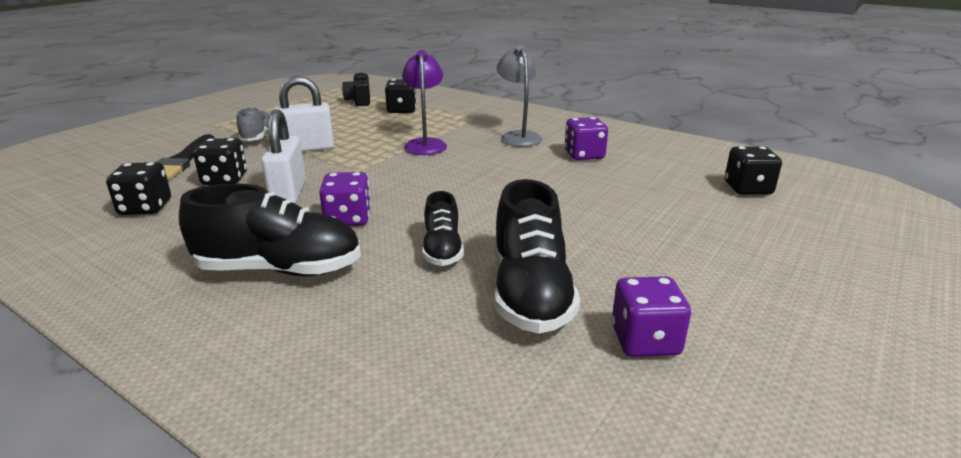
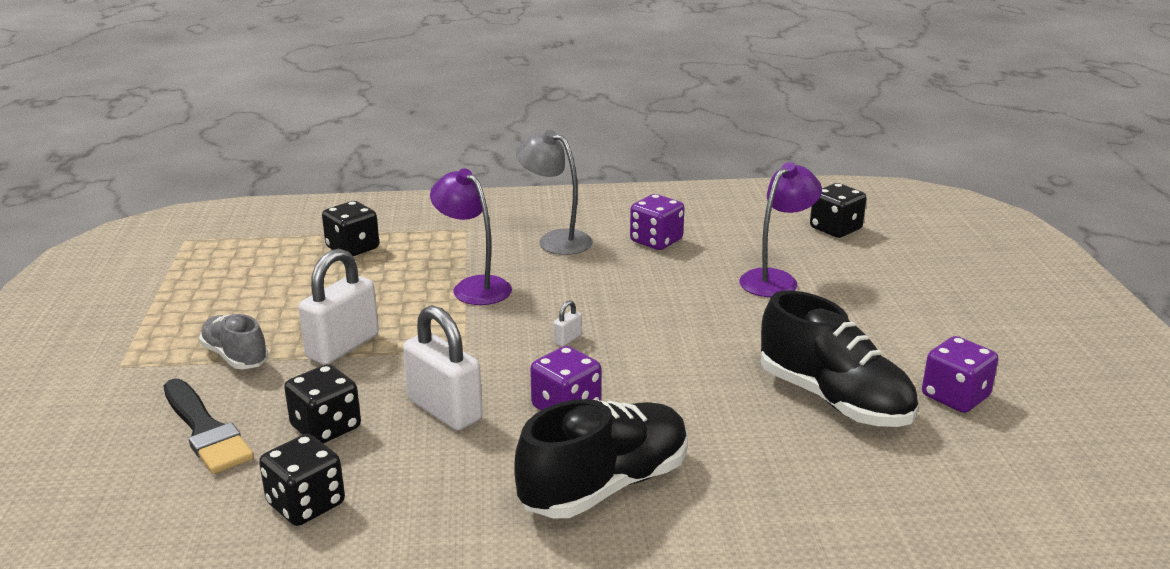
camera: 40 degrees left, 0 degrees up
(359, 100) = (264, 252): black camera -> none
(422, 186) = (567, 339): none -> white padlock
(442, 250) = (707, 396): black shoe -> none
(633, 202) = (775, 279): none -> purple lamp

